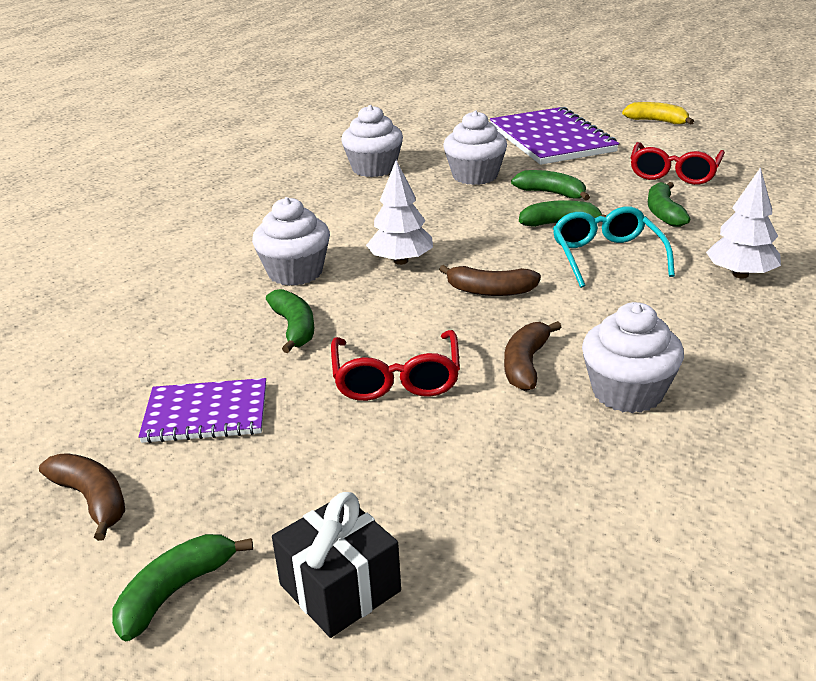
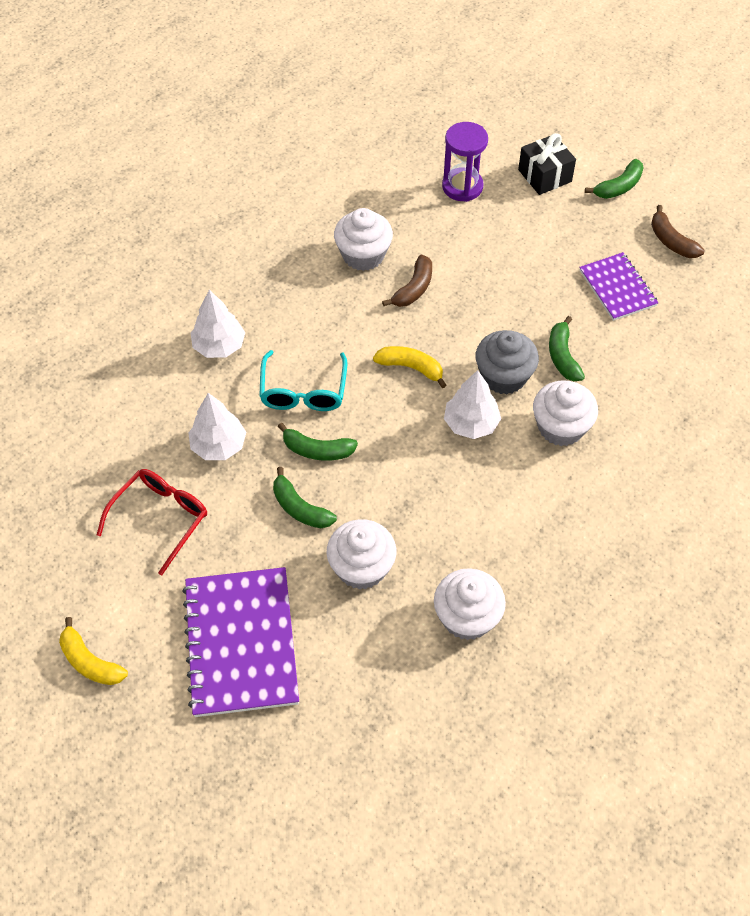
camera: 170 degrees left, 25 degrees up
(206, 414) = (617, 288): purple notebook -> purple notebook turned 60 degrees clockwise
(370, 300) = (504, 376): none -> grey cupcake
(396, 378) = (498, 293): red glasses -> none
(490, 291) = (411, 368): brown banana -> yellow banana
(509, 532) = (462, 187): none -> purple hourglass
(663, 213) = (219, 445): green banana -> white tree

